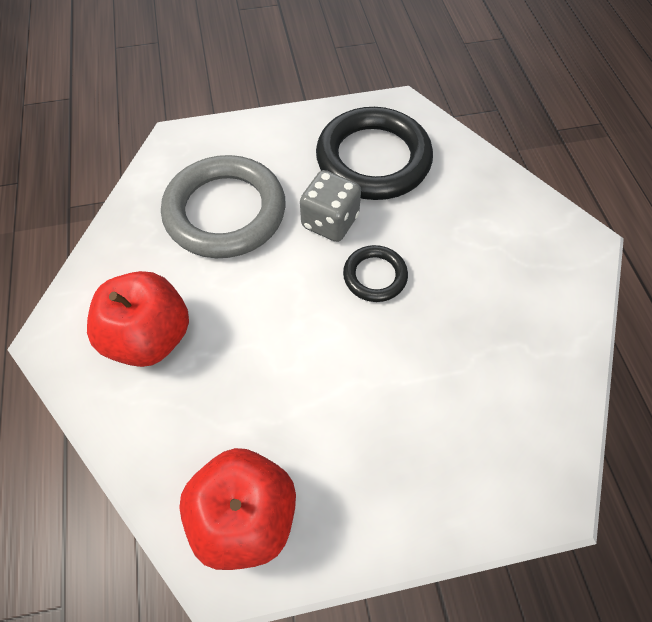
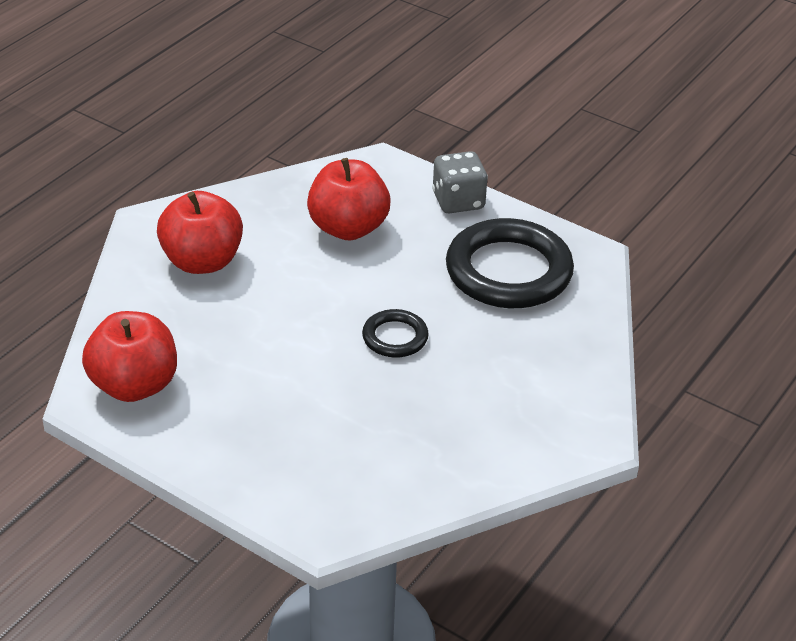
camera: 45 degrees right, 20 degrees down
(225, 212) = (348, 228): grey ring -> red apple
(330, 221) = (413, 285): grey dice -> grey dice (458, 201)

